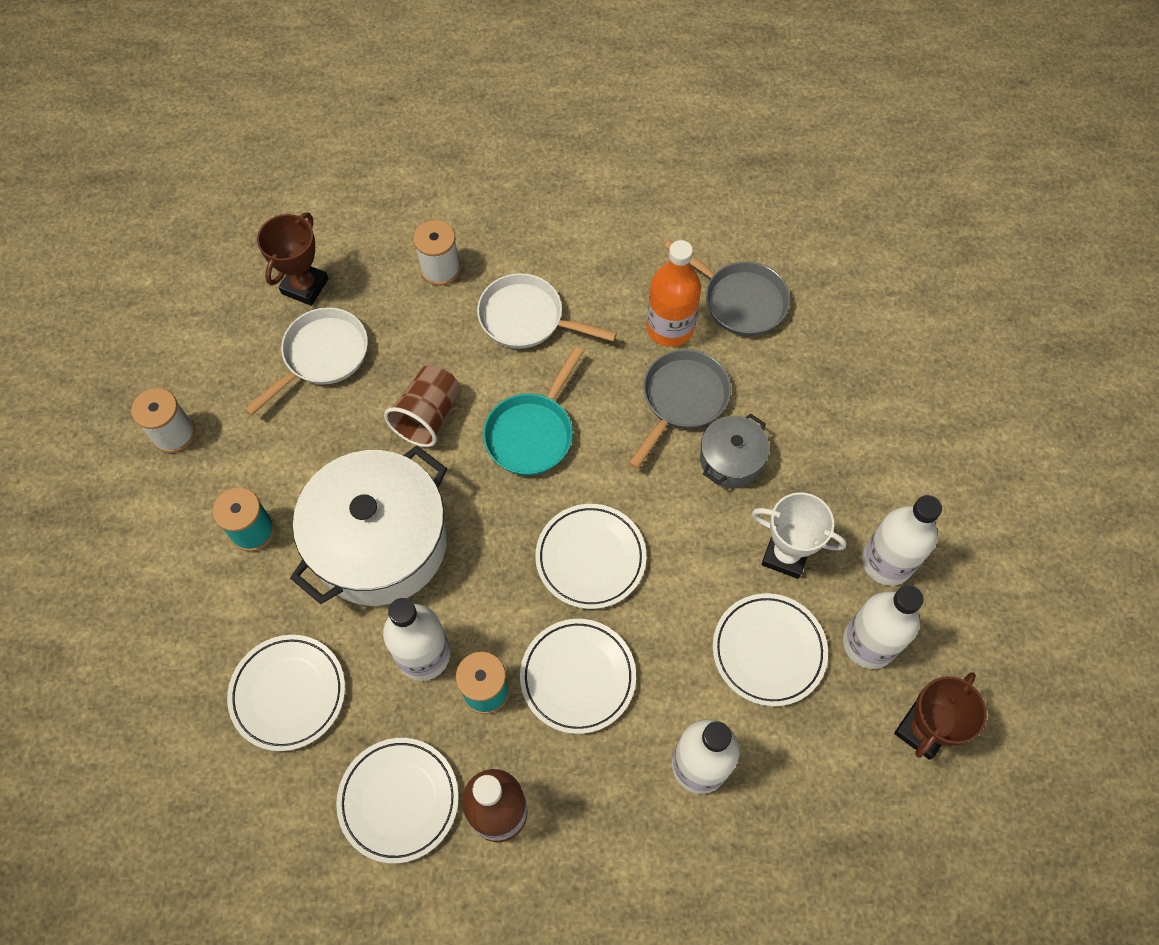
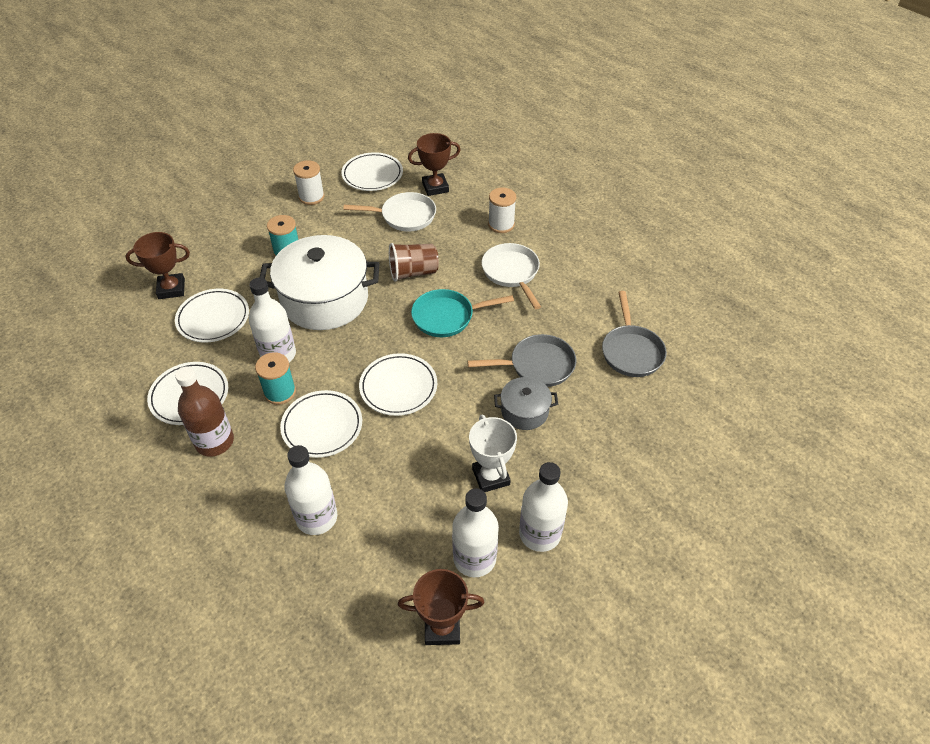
camera: 50 degrees right, 15 degrees down
(181, 714) = (171, 289): none -> brown trophy
(670, 328) = (576, 332): orange bottle -> none
(768, 651) = (420, 507): white plate -> white plate (372, 175)

